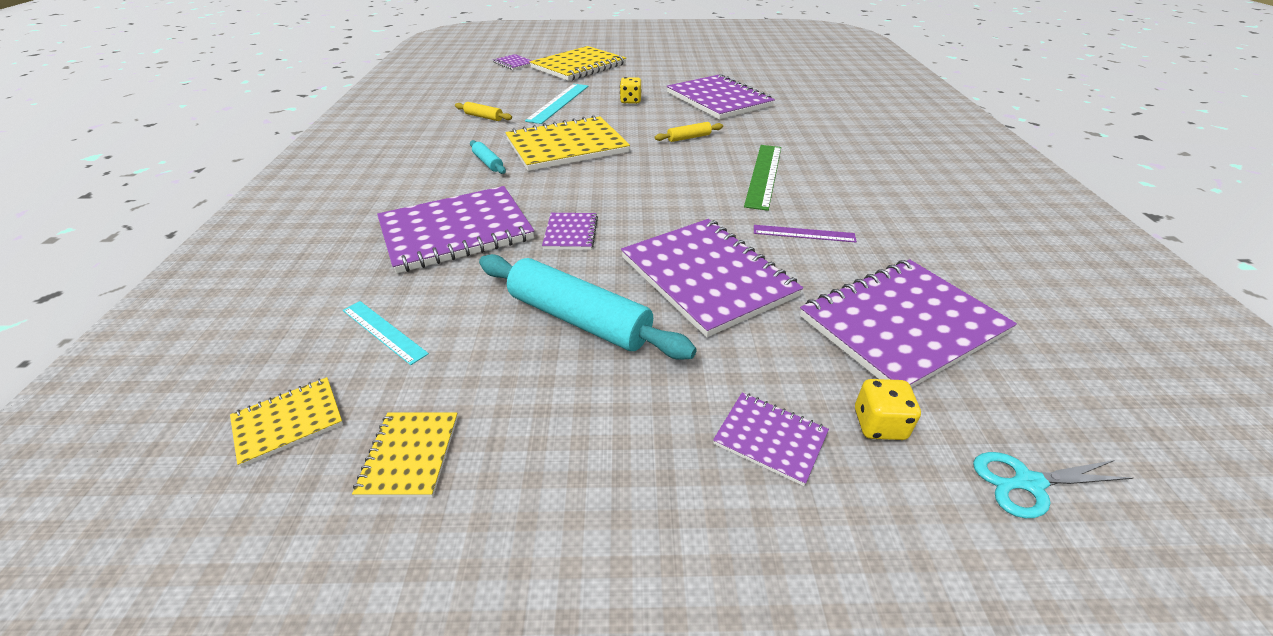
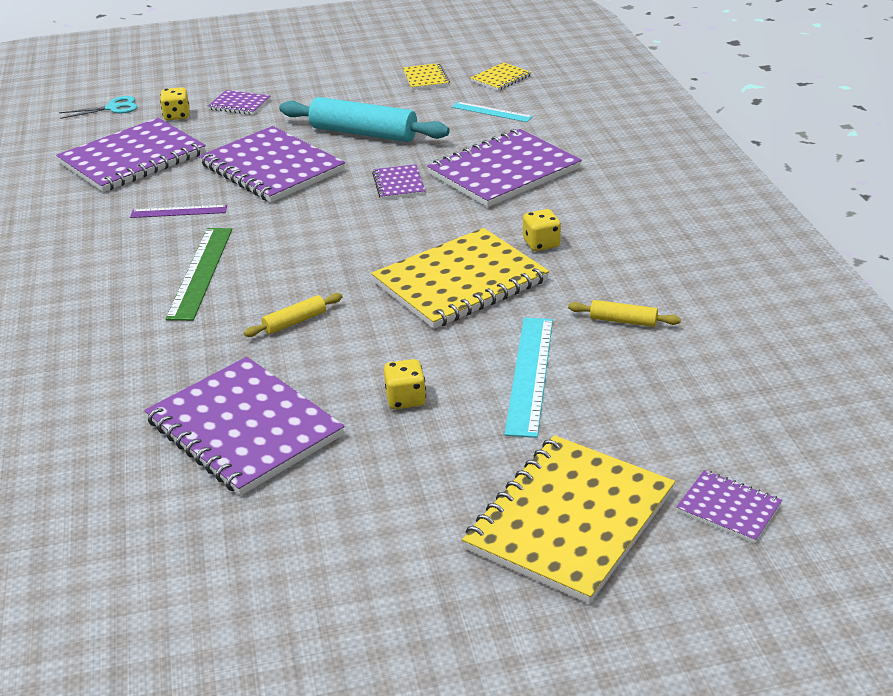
camera: 170 degrees right, 5 degrees down
(488, 163) = (541, 244): turquoise rolling pin -> yellow dice

